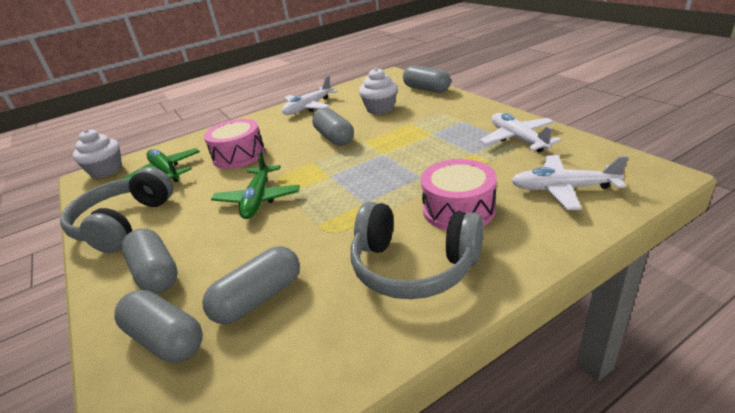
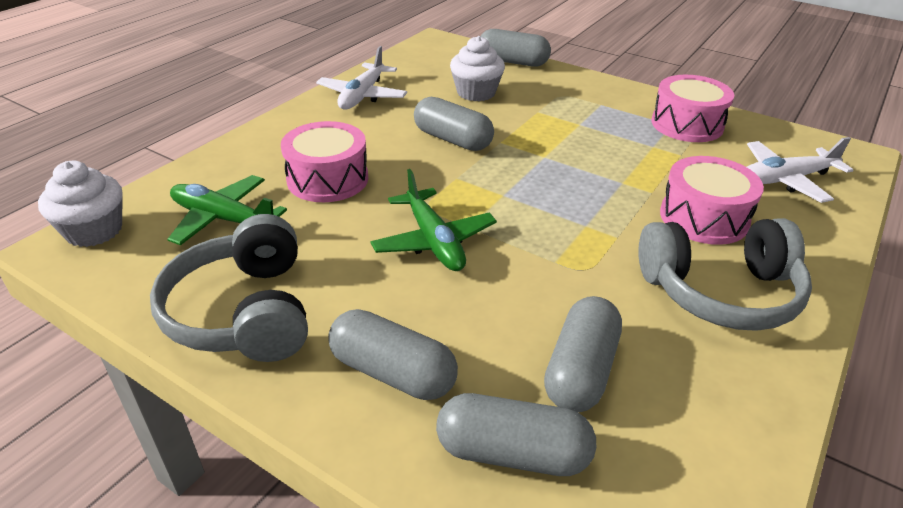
camera: 30 degrees left, 5 degrees up
(517, 139) = (687, 124): white plane -> pink drum

